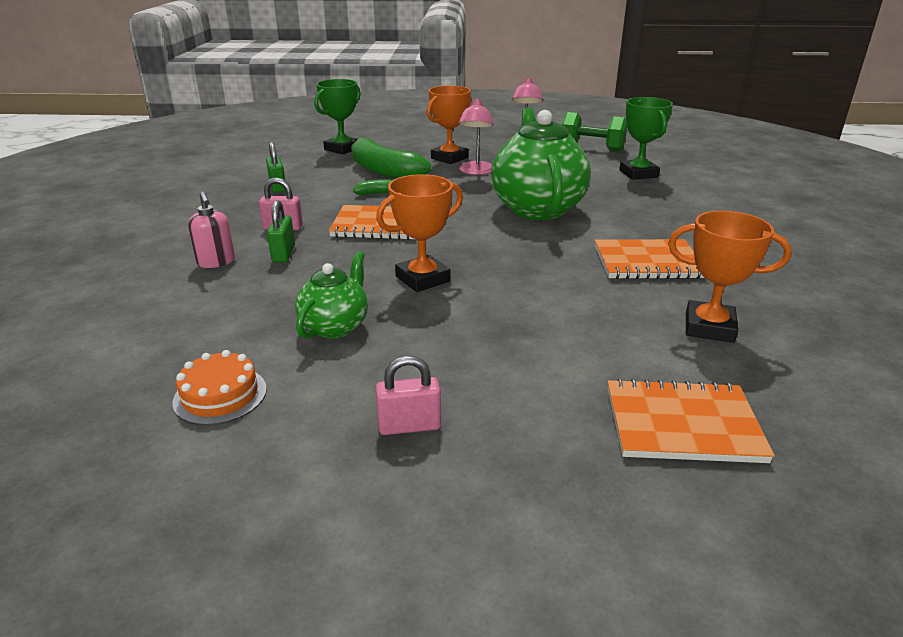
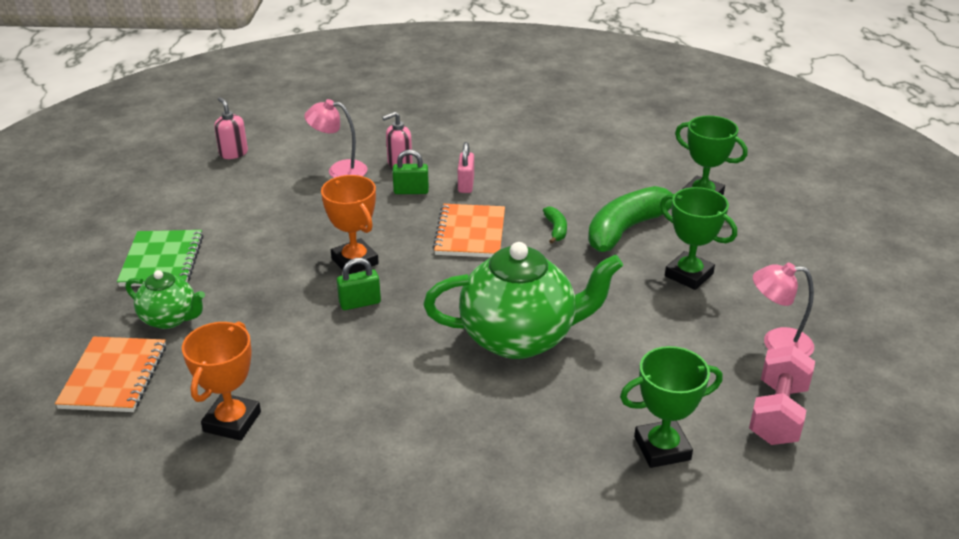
camera: 90 degrees right, 5 degrees up
(88, 396) = (233, 153): none -> pink soap dispenser
(220, 395) = (219, 193): orange cake -> none
(278, 187) = (567, 170): green padlock -> green padlock (360, 303)
(335, 326) = (287, 225): green teapot -> green teapot (170, 319)
(409, 426) = (162, 261): pink padlock -> green notebook
(449, 158) = (688, 275): orange trophy -> green trophy
(476, 171) = (640, 295): pink lamp -> pink lamp (339, 170)
(591, 148) = (778, 414): green dumbbell -> pink dumbbell
(647, 262) = (368, 405): orange notebook -> none

